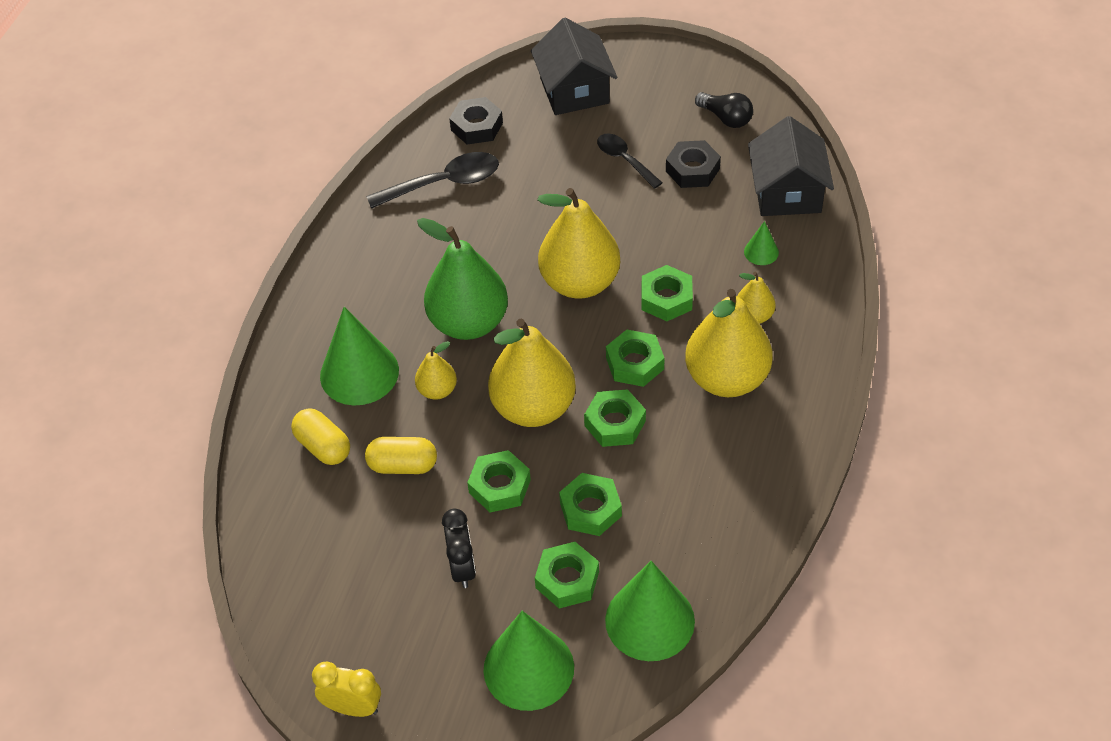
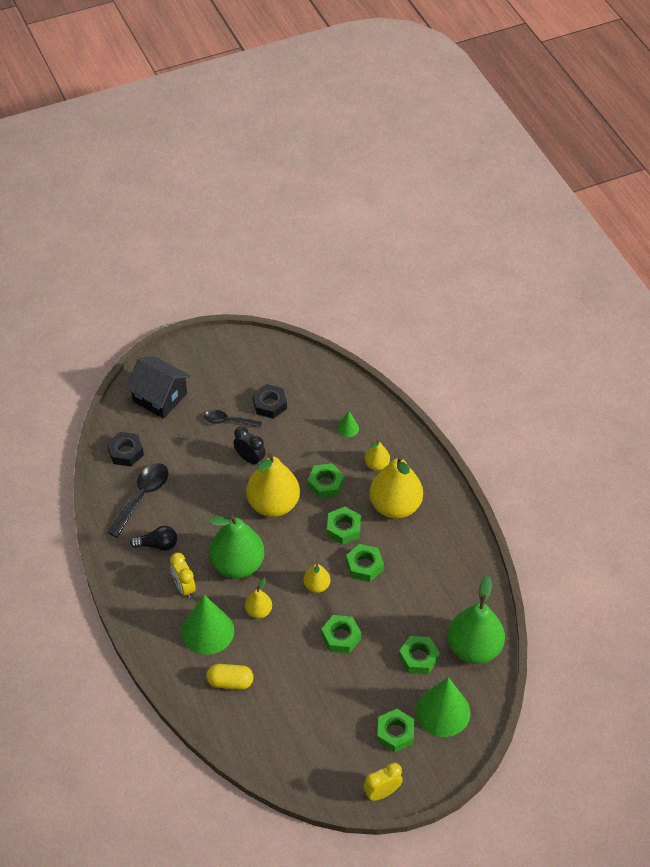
camera: 45 degrees left, 0 degrees up
(384, 308) = (183, 587): none -> yellow clock
(403, 465) = (282, 661): yellow capsule -> none
(462, 568) = (364, 689): black clock -> black clock (250, 459)
(533, 407) = (316, 586): yellow pear -> yellow pear, size x0.49
(590, 509) = (395, 616): green nut -> green nut (395, 733)
(649, 620) = (474, 648): green cone -> green pear
(726, 118) = (258, 364): black light bulb -> black light bulb (157, 545)
(787, 193) = (330, 387): black house -> none

